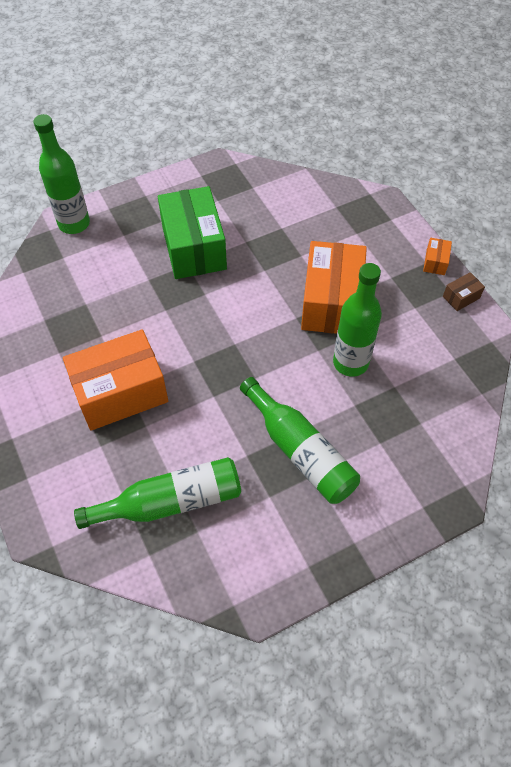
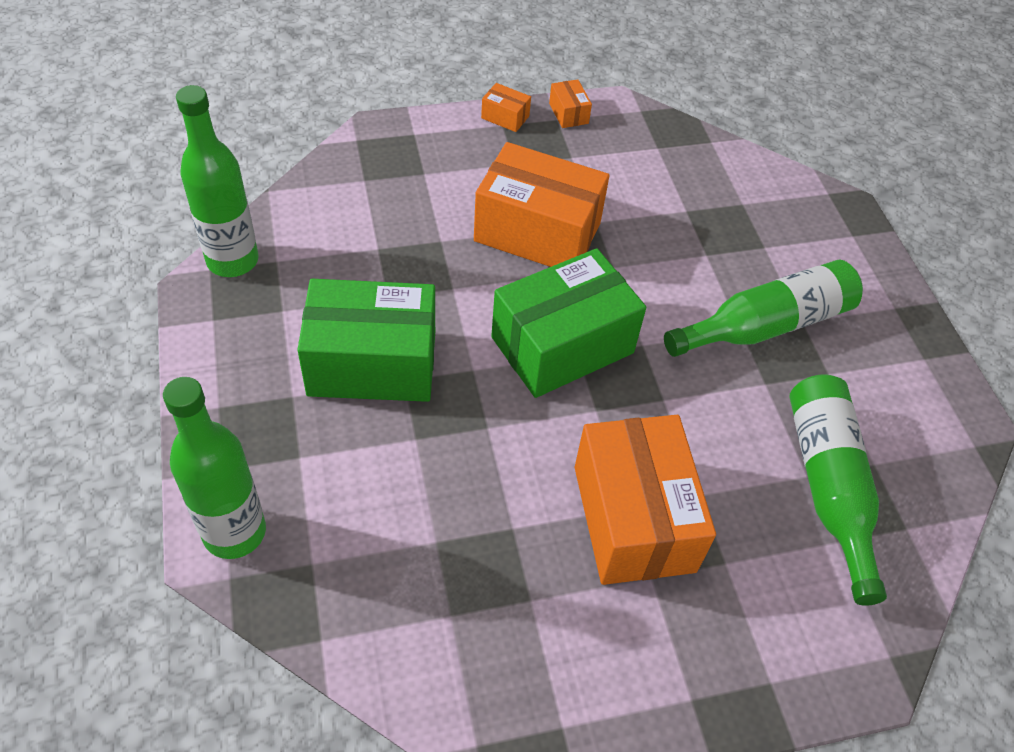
camera: 80 degrees left, 5 degrees down
(239, 334) = (562, 345): none -> green box
(350, 362) = (641, 240): green bottle -> green bottle (232, 261)
(461, 297) = (568, 113): brown box -> orange box

